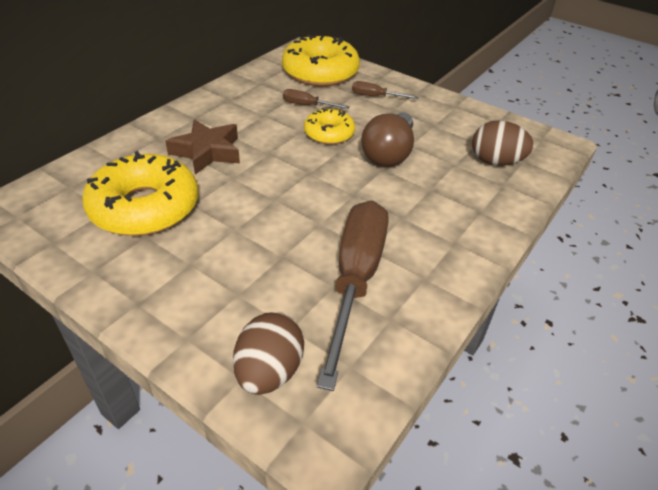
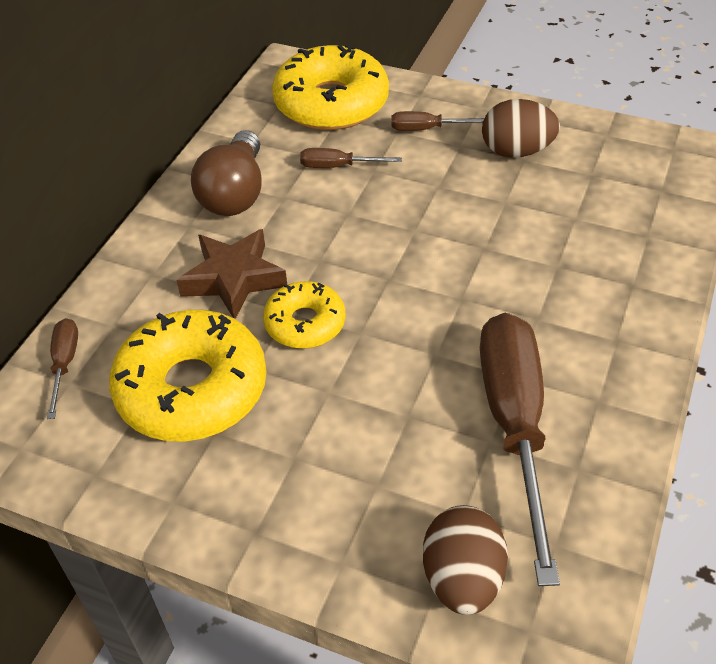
camera: 10 degrees left, 5 degrees up
(73, 175) = (64, 364): none -> brown screwdriver
(329, 133) = (388, 208): yellow donut -> yellow donut (305, 323)
(389, 153) = (482, 222): brown light bulb -> brown light bulb (235, 193)
(495, 162) = (626, 201): brown egg -> brown egg (516, 151)

